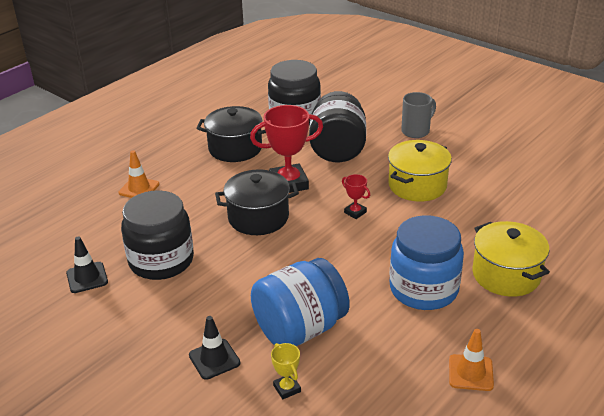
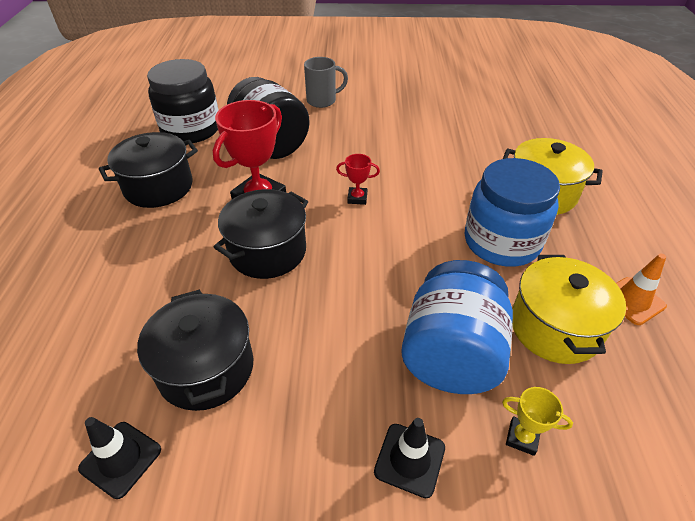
camera: 40 degrees left, 10 degrees up
(139, 188) = (79, 289): orange traffic cone -> none
(161, 261) = (206, 368): black jar -> black pot
(416, 131) = (322, 100): grey mug -> grey mug turned 60 degrees clockwise
(417, 185) = (380, 148): yellow pot -> yellow pot (554, 327)

